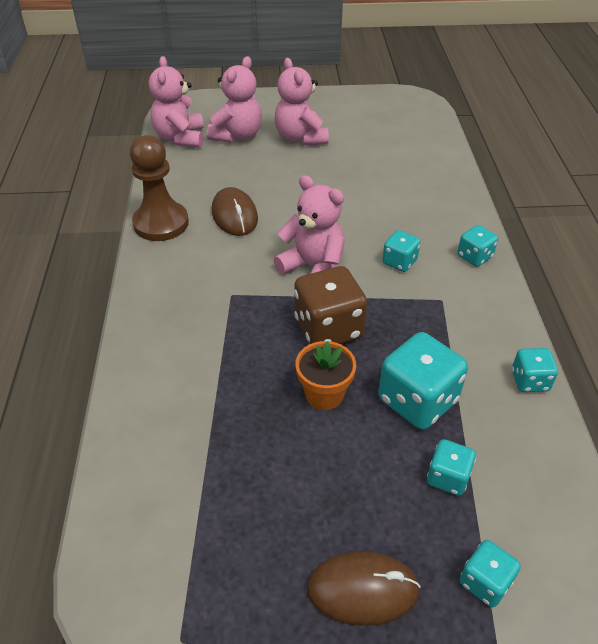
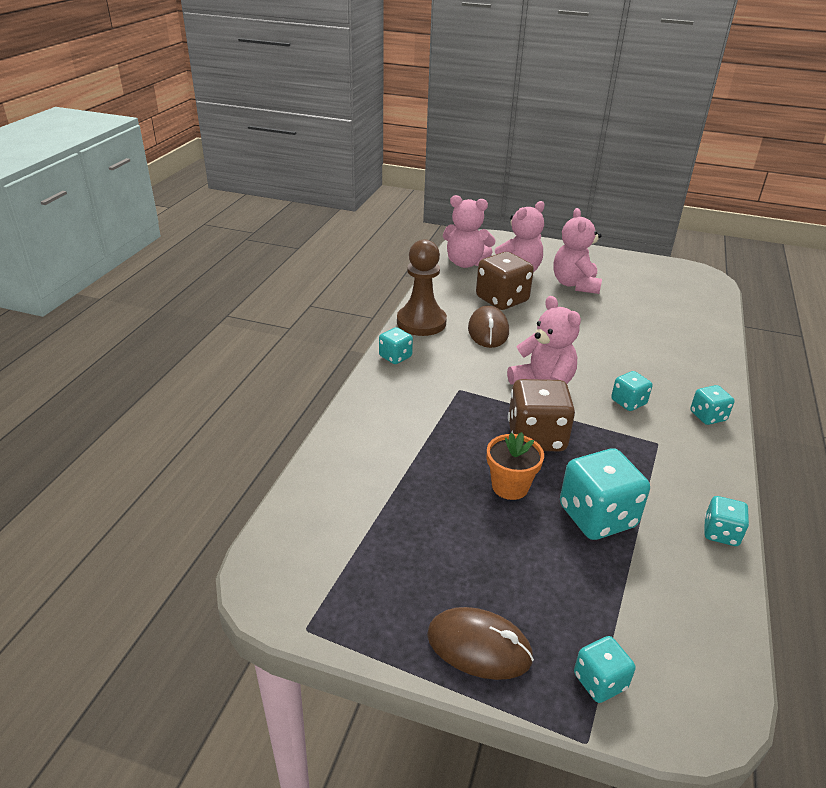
camera: 20 degrees right, 10 degrees down
(180, 138) = (465, 263): pink teddy bear -> pink teddy bear turned 90 degrees counterclockwise
(235, 174) = (502, 300): none -> brown dice
(448, 477) = (600, 586): turquoise dice -> turquoise dice (395, 357)

